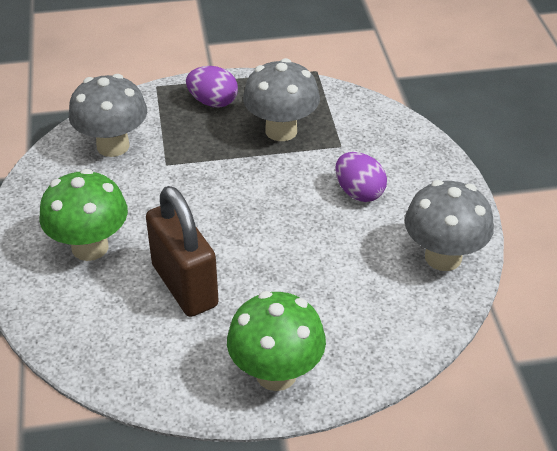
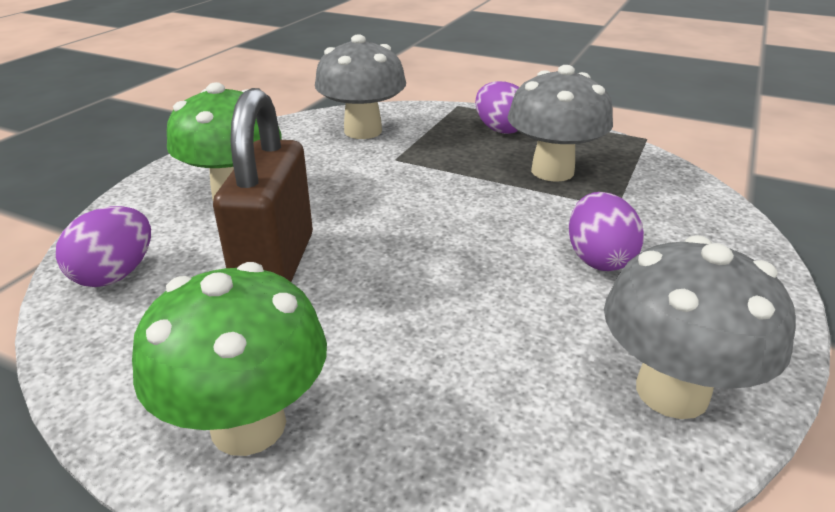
camera: 35 degrees right, 10 degrees down
(93, 341) = (115, 274): none -> purple egg

